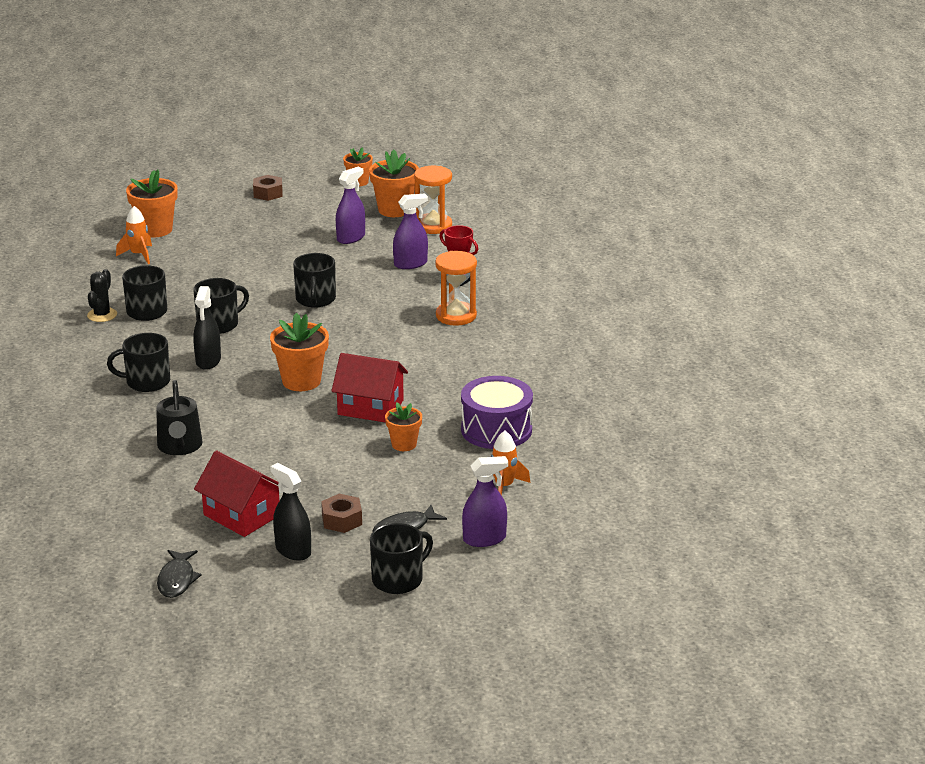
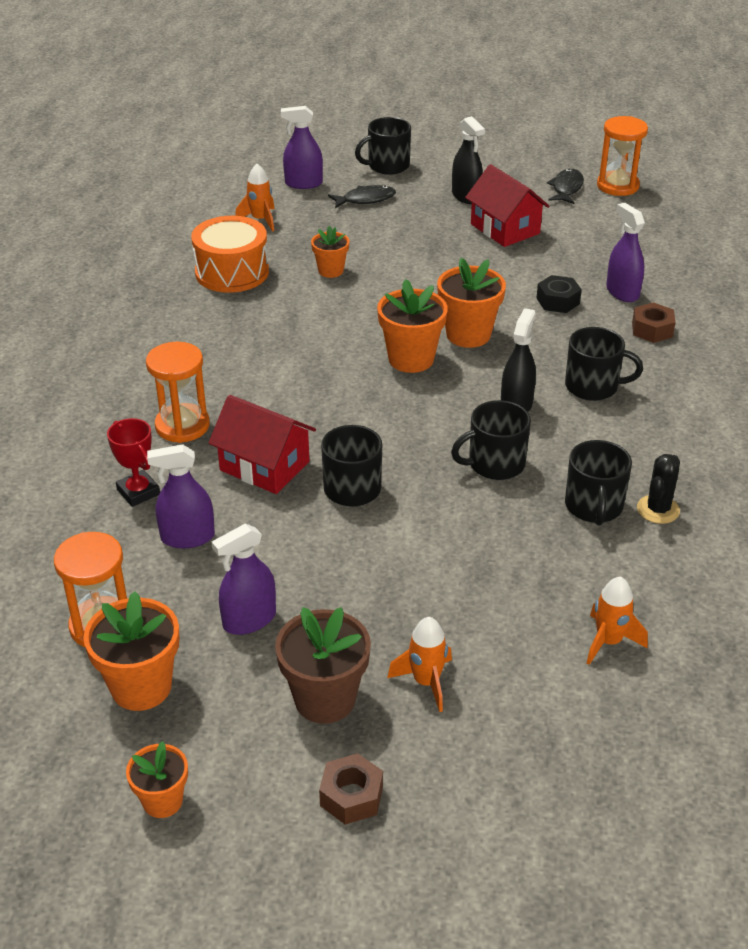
camera: 165 degrees left, 10 degrees up
(115, 593) = (617, 186): none -> orange hourglass
(117, 464) = (622, 292): none -> purple spray bottle
(155, 230) = (579, 712): orange flower pot -> orange flower pot (468, 334)
(180, 446) = (557, 301): black watering can -> black nut
(241, 229) = (426, 682): none -> orange rocket
(294, 218) = (325, 699): none -> brown flower pot
(342, 520) = (417, 213): brown nut -> brown nut (652, 330)
(370, 407) = (346, 315): red house -> red house (264, 466)
(496, 430) = (232, 272): purple drum -> orange drum

